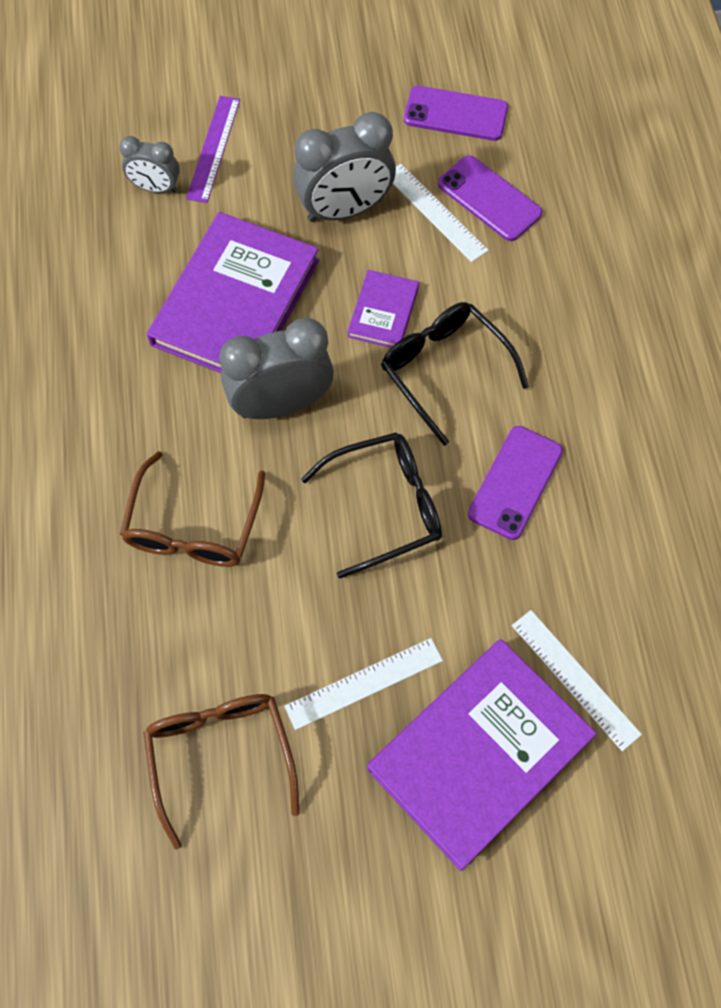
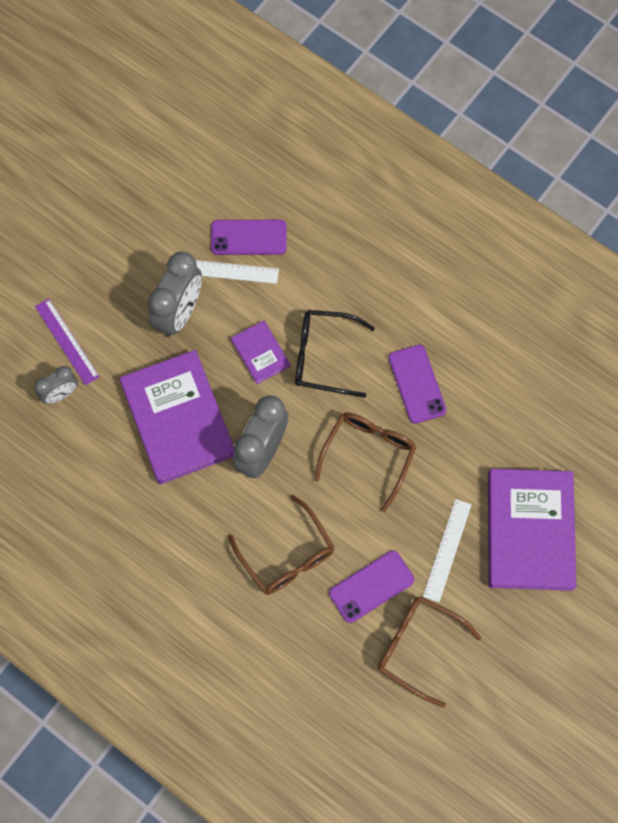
camera: 45 degrees left, 5 degrees up
(386, 506) = (368, 455): black glasses -> brown glasses
(455, 114) = (179, 201): purple phone -> purple phone (371, 586)
(574, 679) = (537, 455): white ruler -> none

